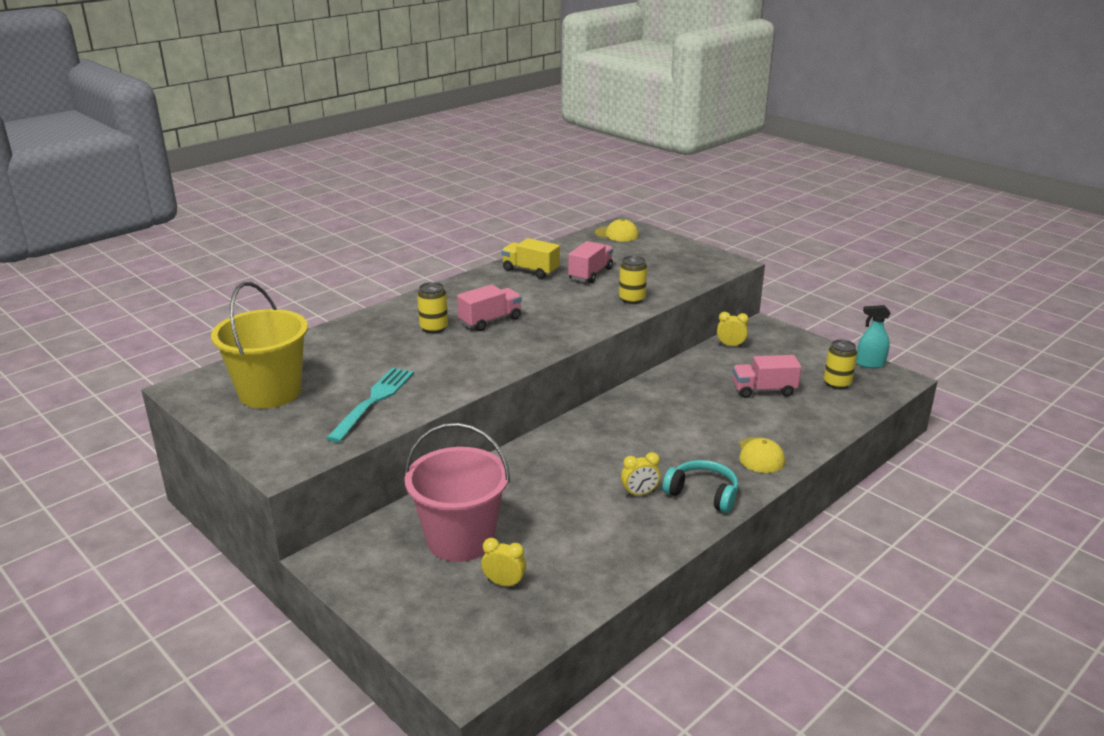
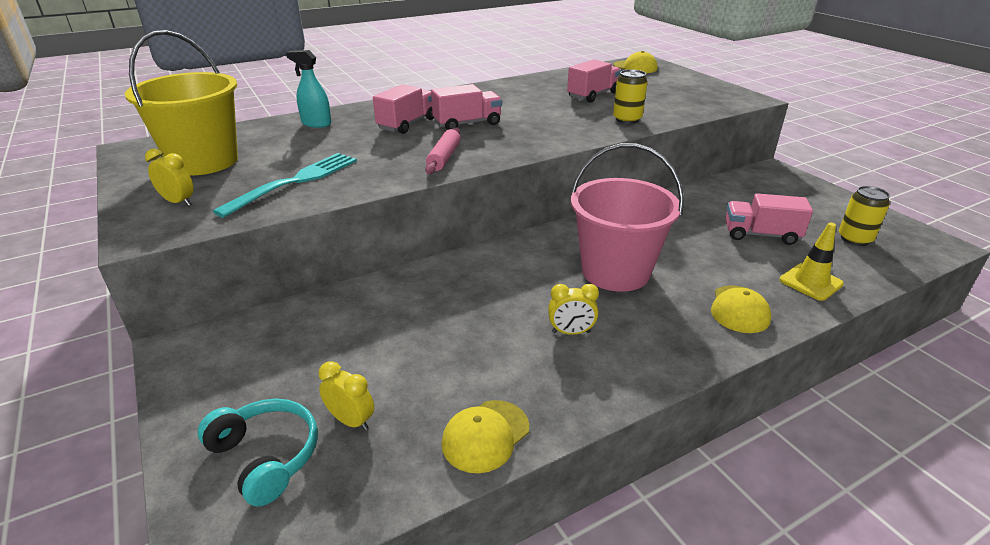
camera: 15 degrees right, 5 degrees up
(434, 328) = (407, 124): yellow can -> pink truck
(460, 539) = (334, 352): pink bucket -> pink bucket (615, 271)
(490, 360) = (444, 158): none -> pink rolling pin
(530, 271) = (533, 88): yellow truck -> none
(607, 574) = (485, 436): none -> yellow cap
(703, 494) = (651, 346): turquoise headphones -> turquoise headphones (266, 456)
(730, 345) = (732, 185): yellow clock -> yellow clock (178, 202)
(809, 425) = (810, 282): none -> yellow traffic cone
(870, 364) = (900, 223): turquoise spray bottle -> turquoise spray bottle (316, 124)

